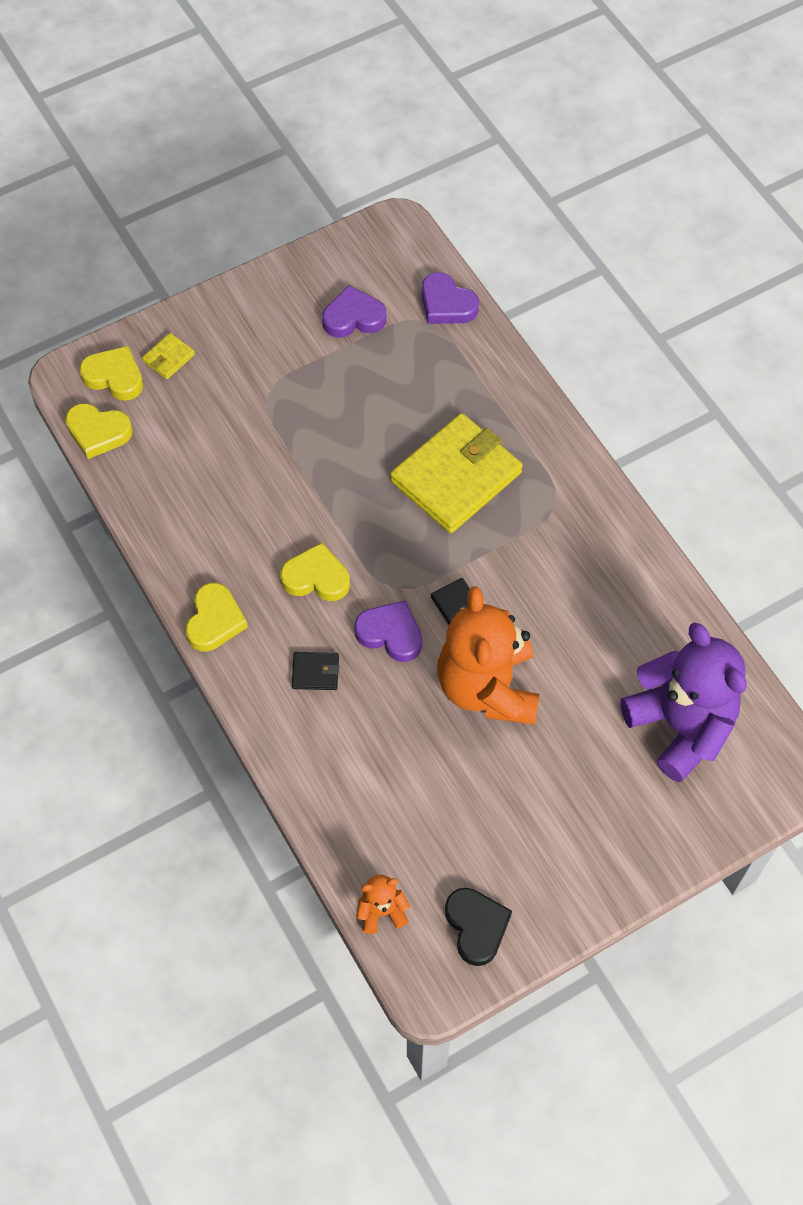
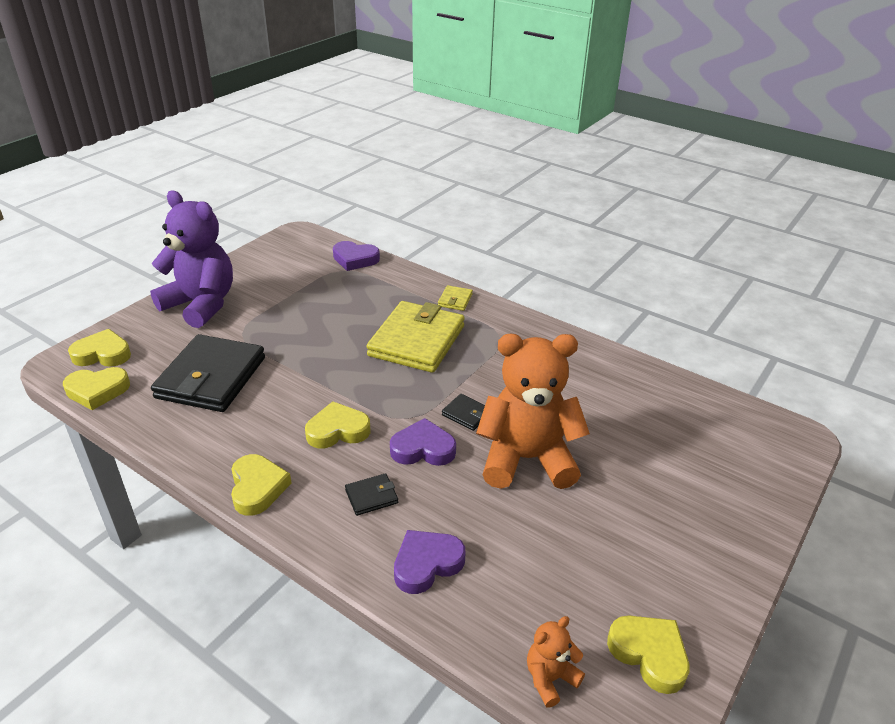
camera: 25 degrees left, 25 degrees down
(168, 358) = (148, 332): yellow wallet -> yellow wallet (455, 300)
(215, 454) = (211, 378): none -> black wallet
(353, 317) = (290, 279): purple heart -> purple heart (426, 564)
(476, 927) = (649, 654): black heart -> yellow heart
(488, 687) = (527, 459): orange teddy bear -> orange teddy bear turned 120 degrees clockwise
(680, 726) = (692, 436): purple teddy bear -> purple teddy bear (201, 304)

